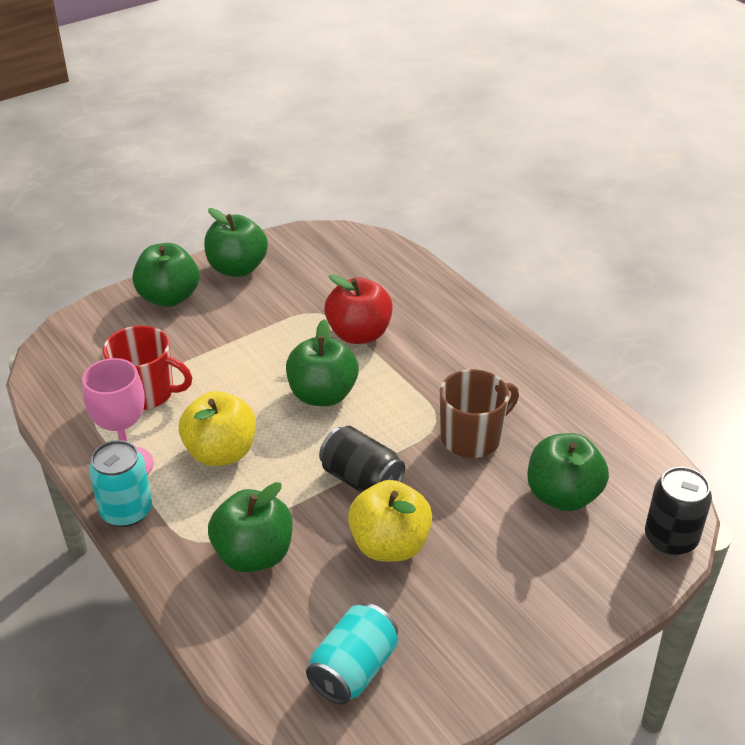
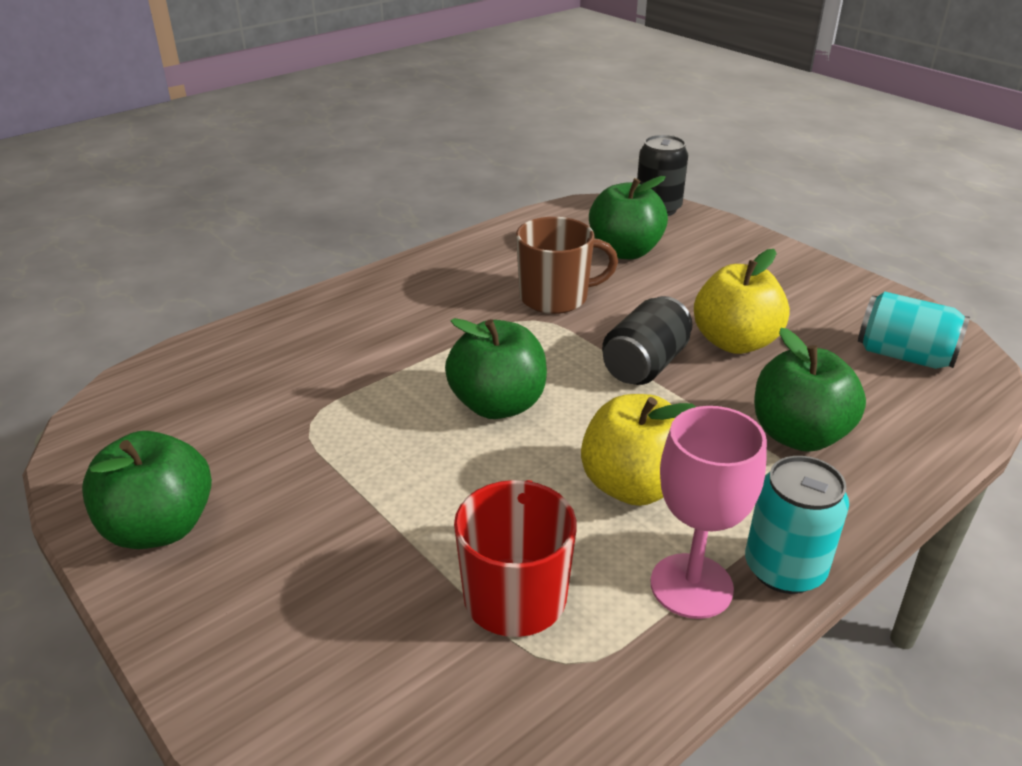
camera: 95 degrees left, 5 degrees down
(169, 297) = (233, 613): green apple -> none
(359, 334) = (365, 383): red apple -> none
(472, 437) = (555, 297): brown mug -> brown mug turned 120 degrees clockwise

